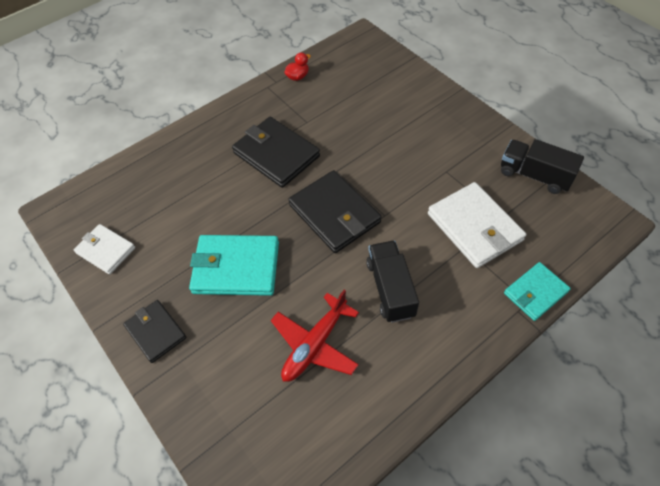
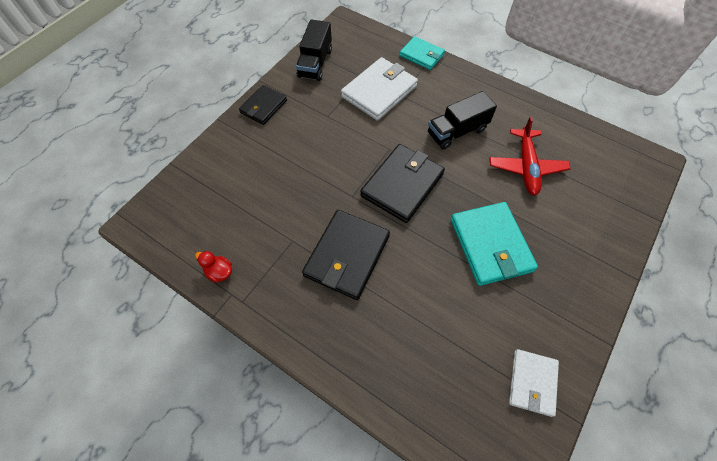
camera: 110 degrees left, 5 degrees up
(155, 332) = (582, 287): black wallet -> black wallet (263, 106)
(315, 344) = (526, 167): red plane -> red plane turned 75 degrees clockwise

